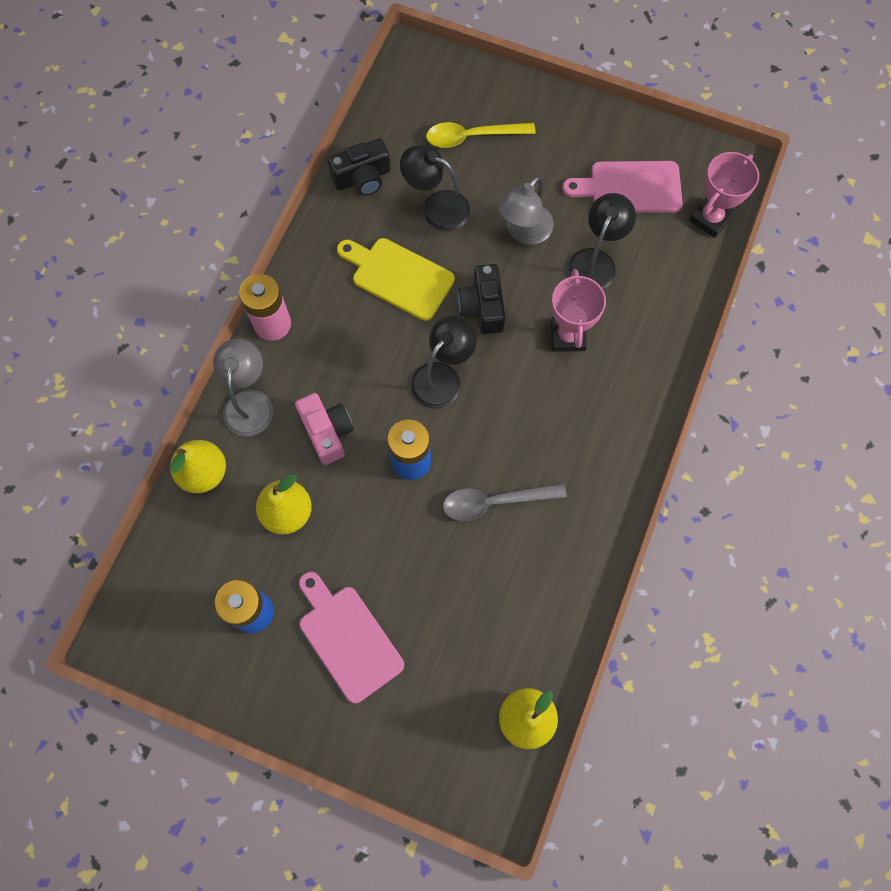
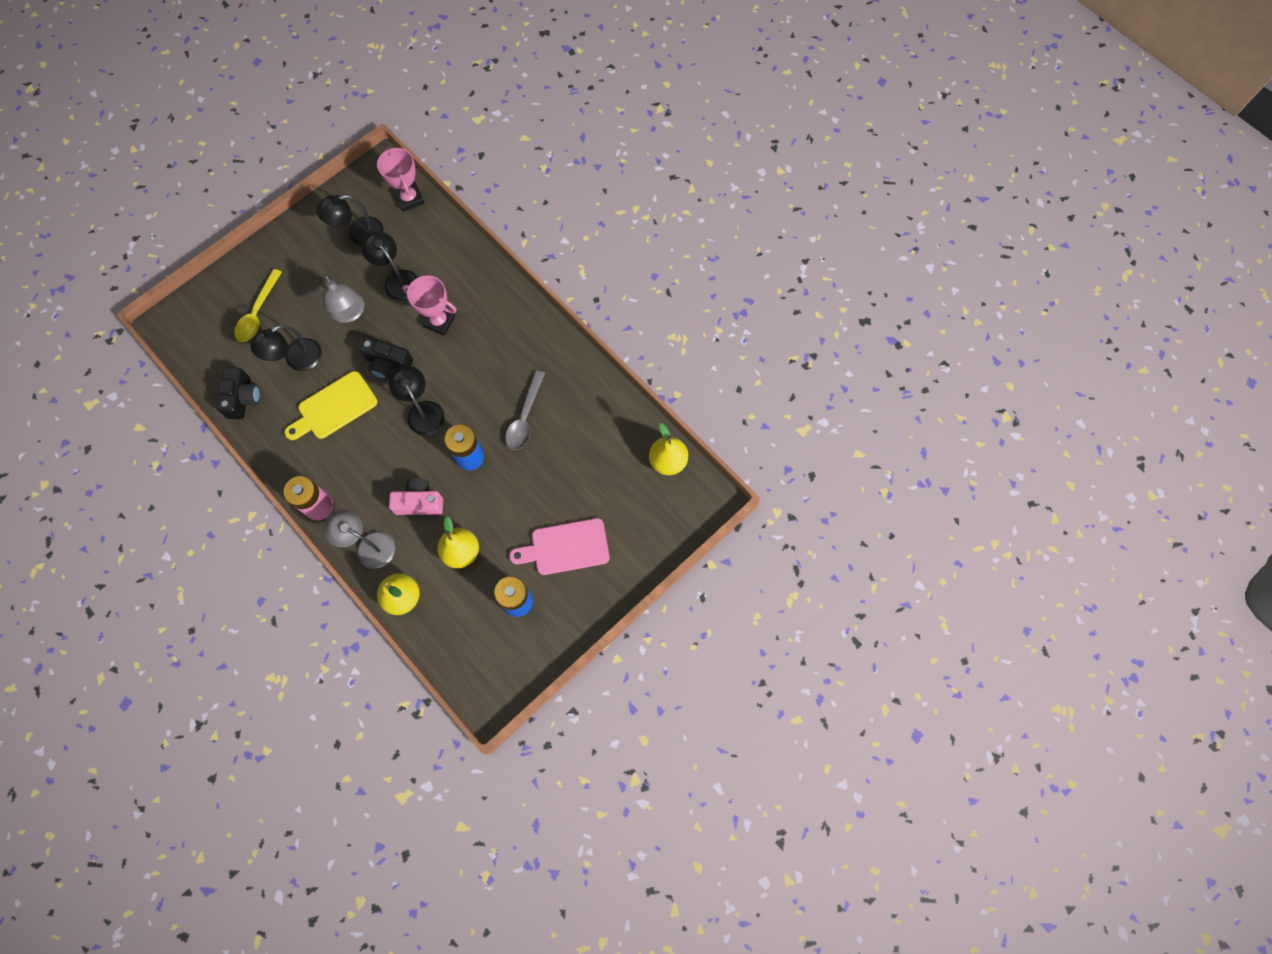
camera: 65 degrees left, 0 degrees up
(630, 188) = (359, 234): pink cutting board -> black lamp

